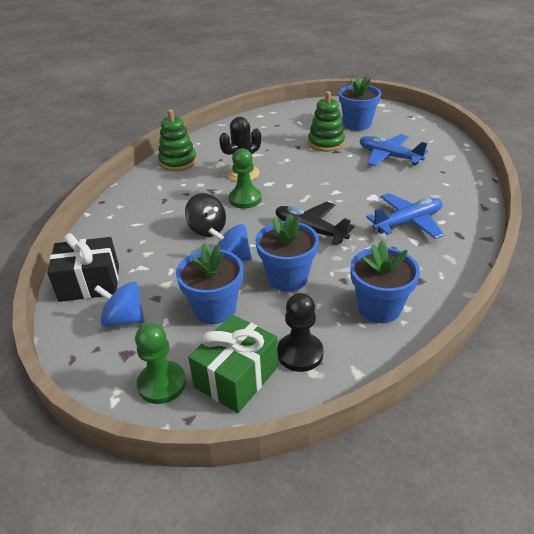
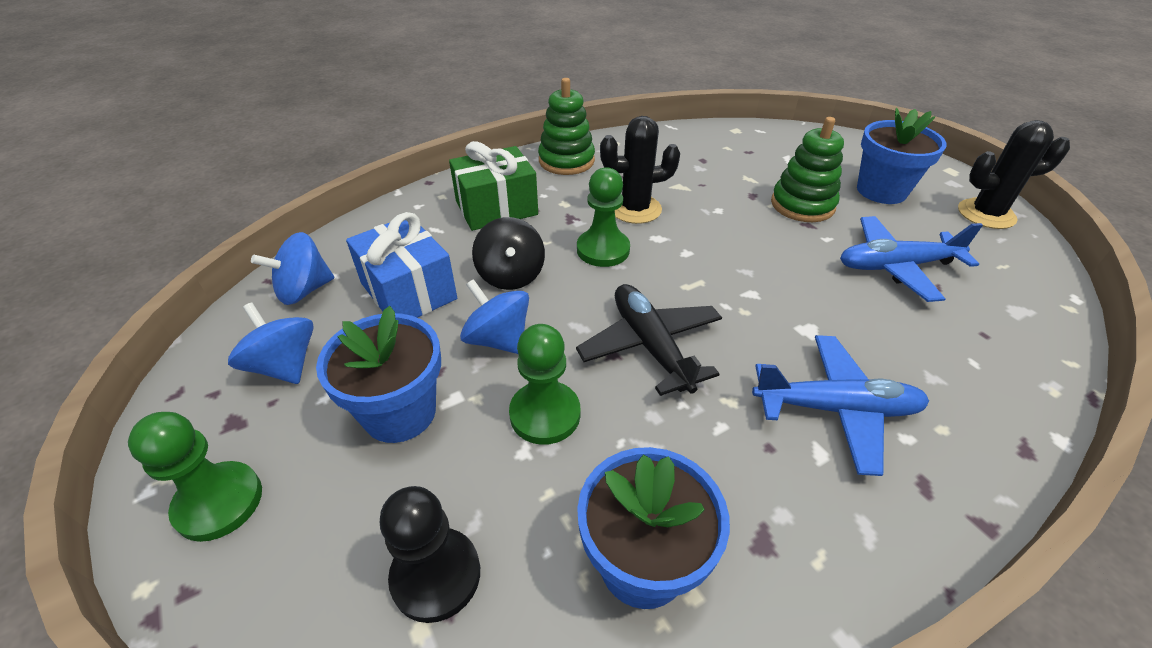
camera: 30 degrees right, 5 degrees up
(89, 283) = (304, 290): black gift -> blue spinning top
(156, 258) = (408, 291): none -> blue gift
(236, 377) = (312, 558): green gift -> green gift (496, 208)
(287, 278) = (545, 414): blue flower pot -> green pawn
(389, 156) = (896, 266): blue plane -> blue plane turned 75 degrees counterclockwise
(409, 120) = (986, 214): none -> black cactus

